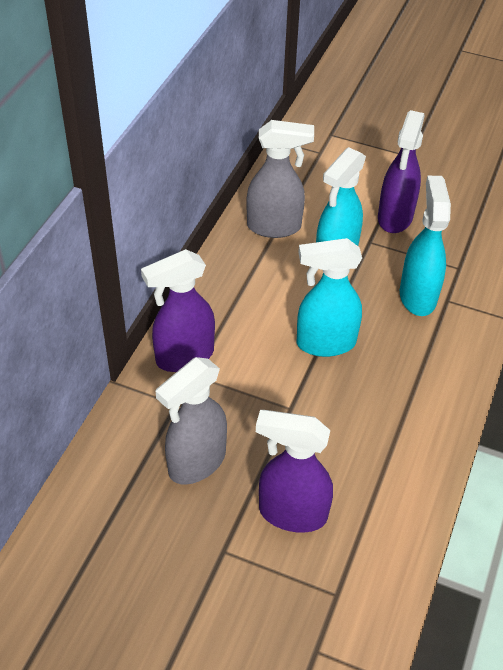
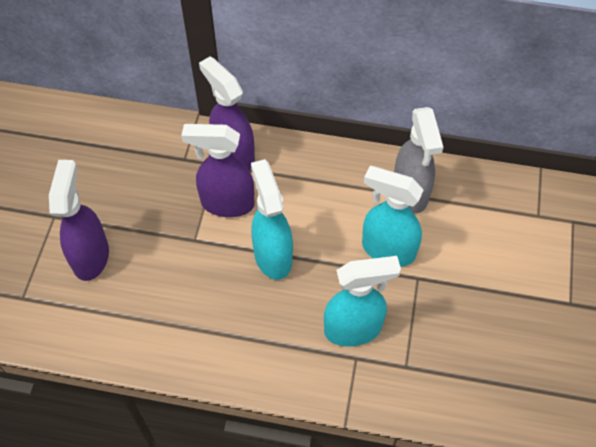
camera: 80 degrees right, 10 degrees up
(196, 463) = (129, 183): grey spray bottle -> none
(395, 218) = (461, 298): purple spray bottle -> purple spray bottle (226, 203)

